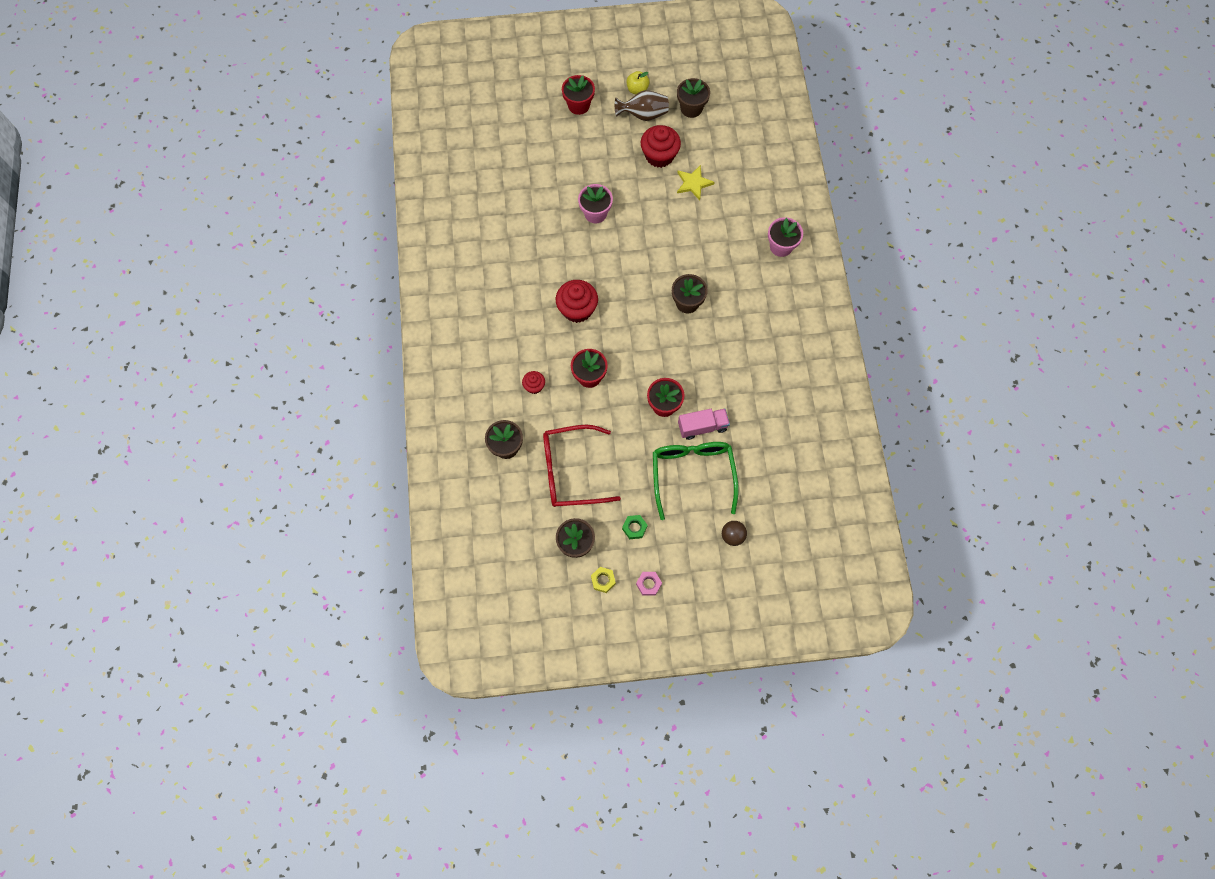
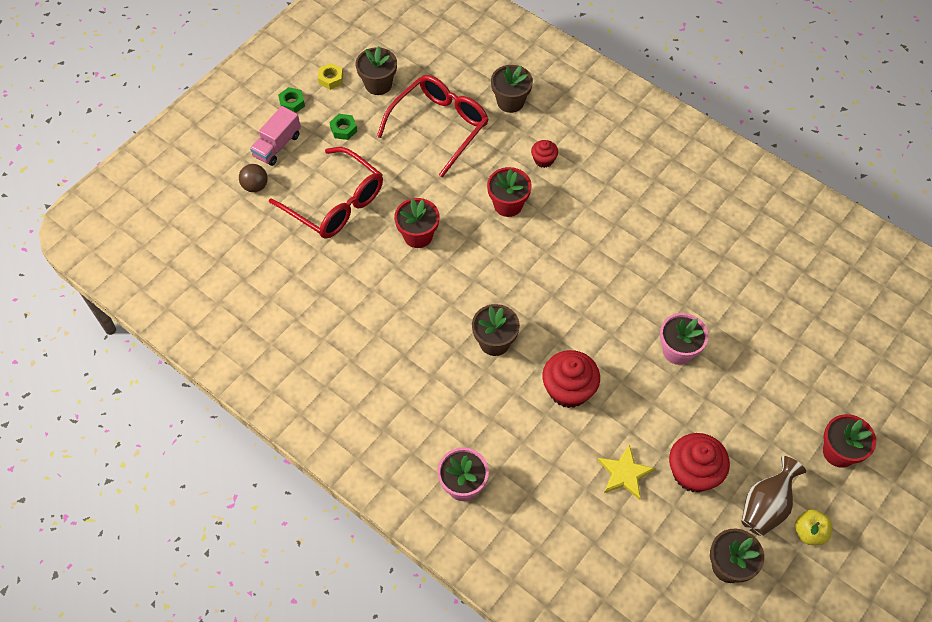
camera: 135 degrees right, 10 degrees down
(577, 309) = (585, 249): red cupcake -> red cupcake (568, 389)
(648, 584) = (292, 103): pink nut -> green nut
(692, 474) = (335, 203): green glasses -> red glasses
(702, 427) = (365, 246): pink truck -> pink truck (277, 145)

